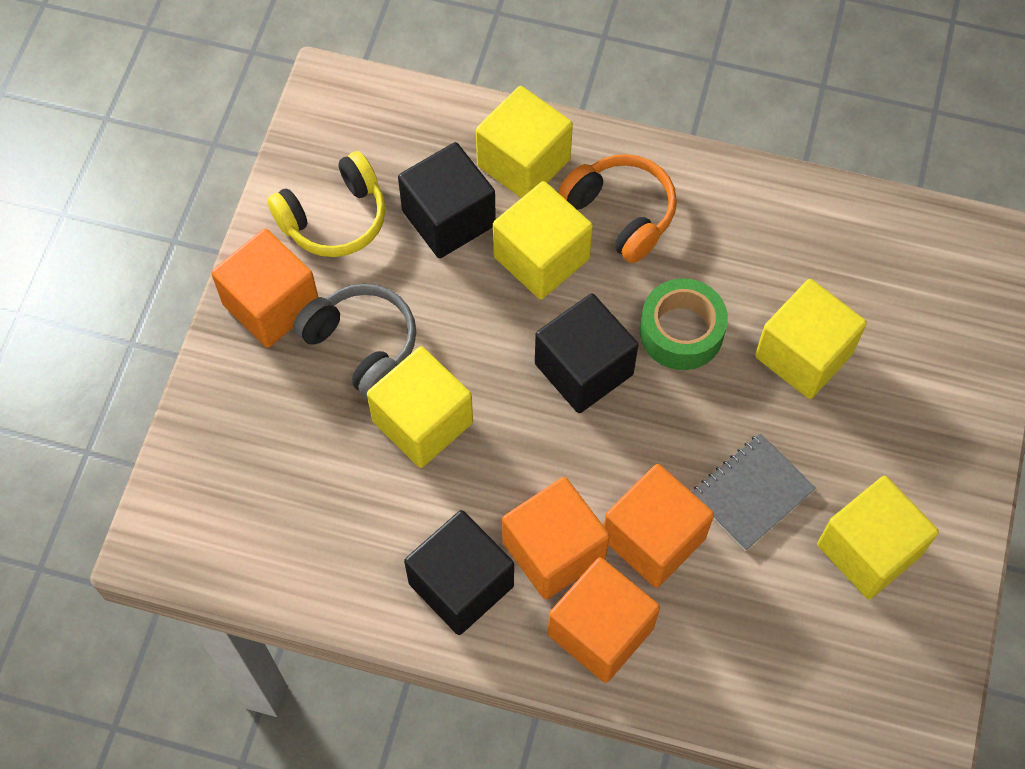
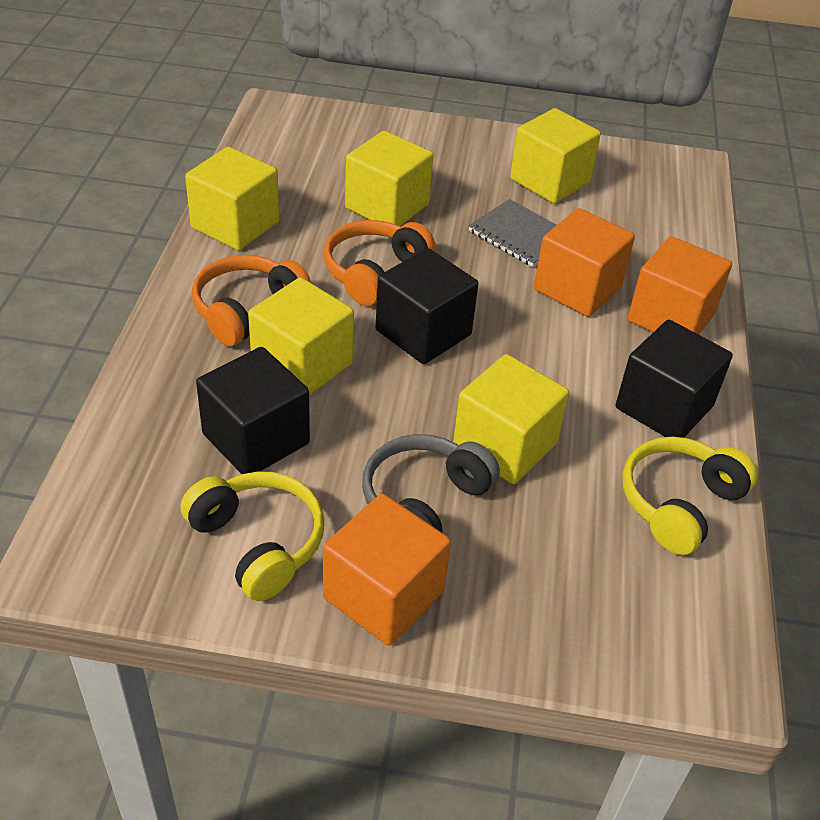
camera: 100 degrees left, 20 degrees down
(335, 564) = (679, 503): none -> yellow headphones
(523, 162) = (184, 382): yellow cube -> yellow cube (235, 225)
(554, 550) = (609, 347): orange cube -> none
(681, 332) = (374, 273): green tape -> orange headphones

